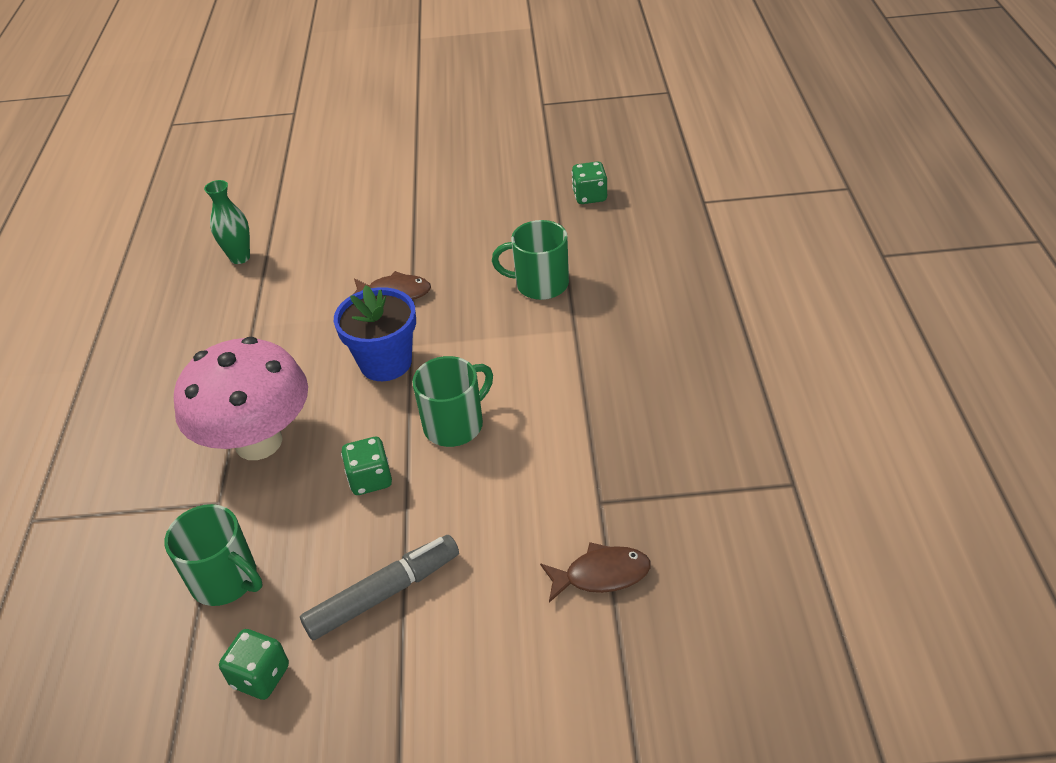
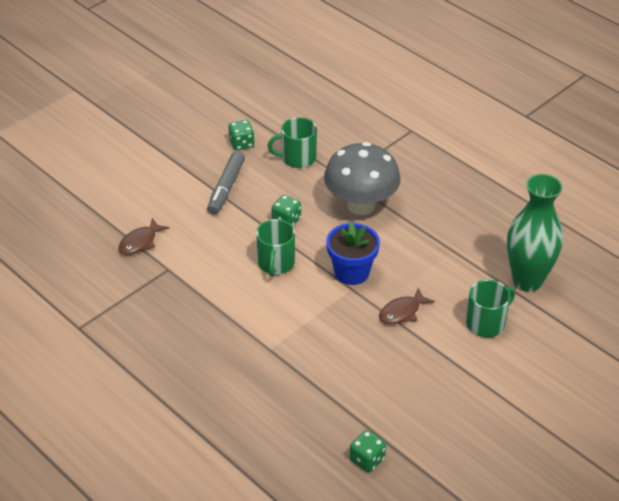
camera: 135 degrees right, 0 degrees up
(240, 257) = (527, 280): green vase -> green vase, size x1.98
(258, 442) = (361, 205): pink mushroom -> grey mushroom
(540, 284) = (322, 367): green mug -> green mug (486, 323)

